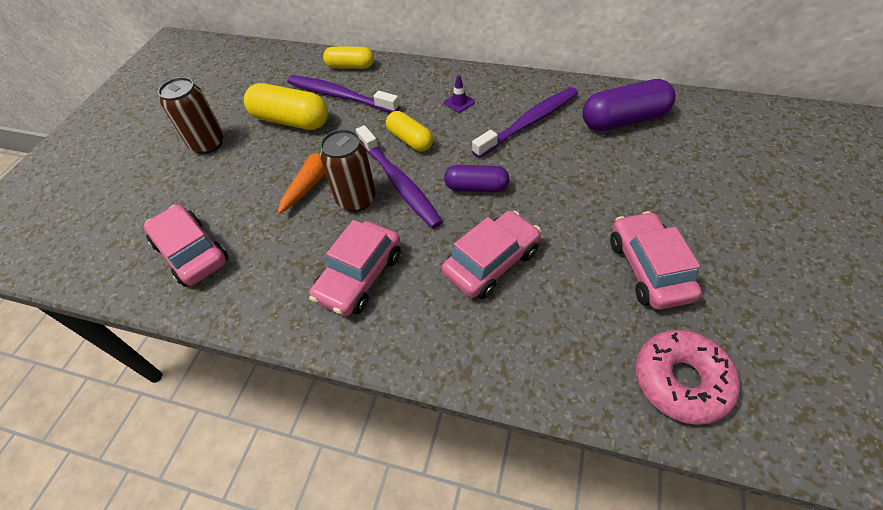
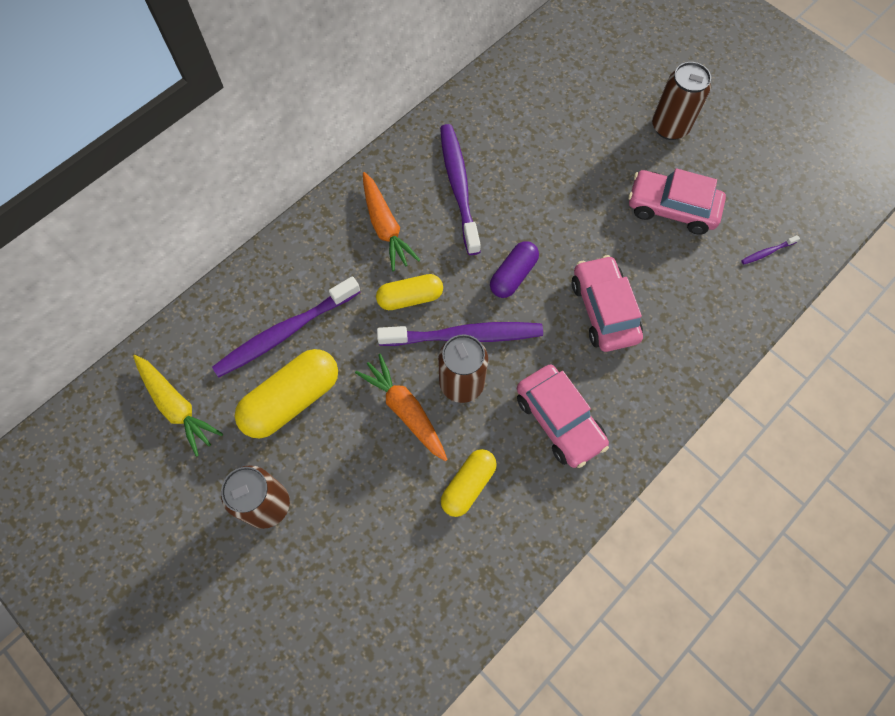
camera: 65 degrees left, 15 degrees up
(191, 253) = (437, 567): pink car -> none
(259, 77) = (176, 406): none -> yellow carrot
(350, 66) = (238, 299): yellow capsule -> yellow capsule (468, 485)
(459, 102) = (385, 227): purple traffic cone -> orange carrot
(624, 120) = (508, 116): purple capsule -> none
(681, 381) = (767, 252): pink donut -> purple toothbrush
(739, 228) = (670, 127): none -> brown can

